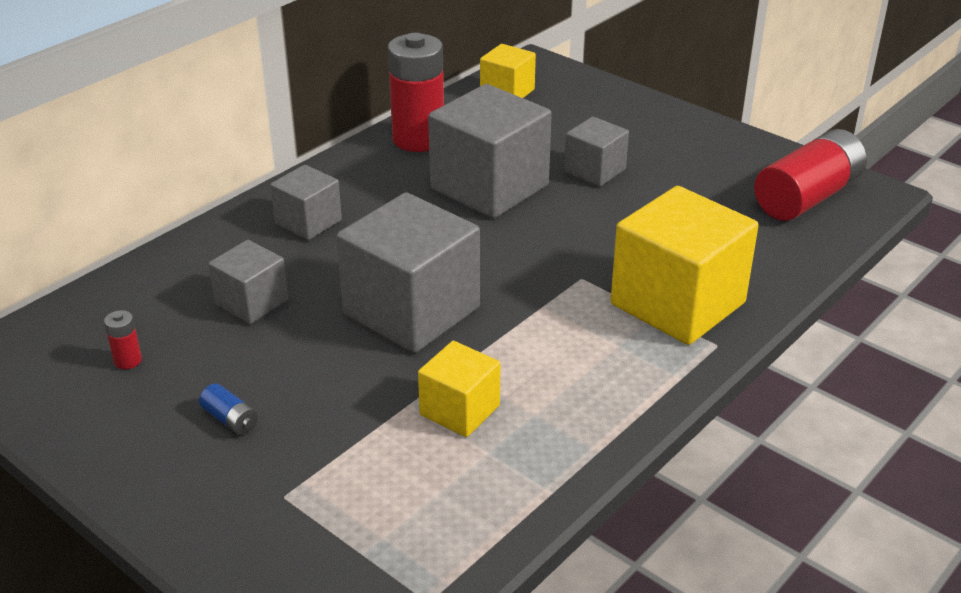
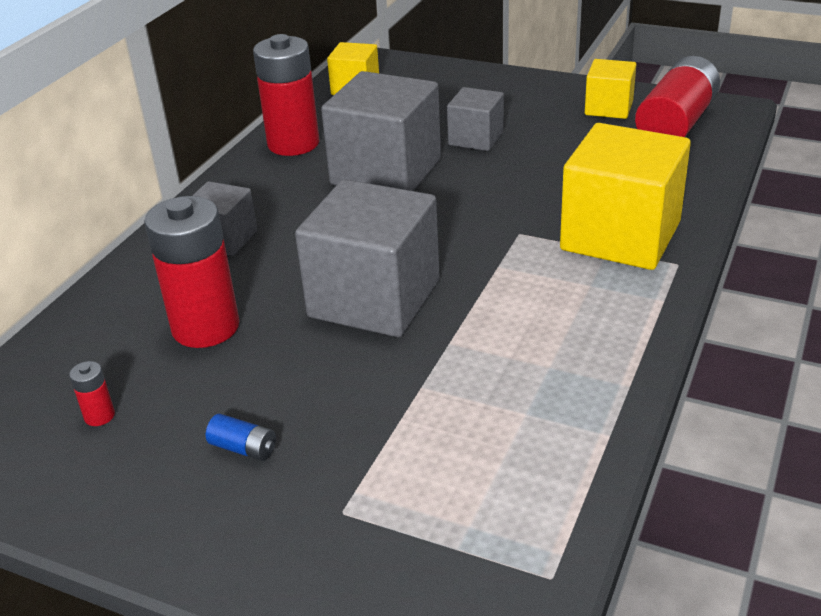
camera: 15 degrees left, 0 degrees up
(252, 302) = (205, 327): grey cube -> red battery
(460, 410) = (475, 380): yellow cube -> yellow cube (609, 108)

